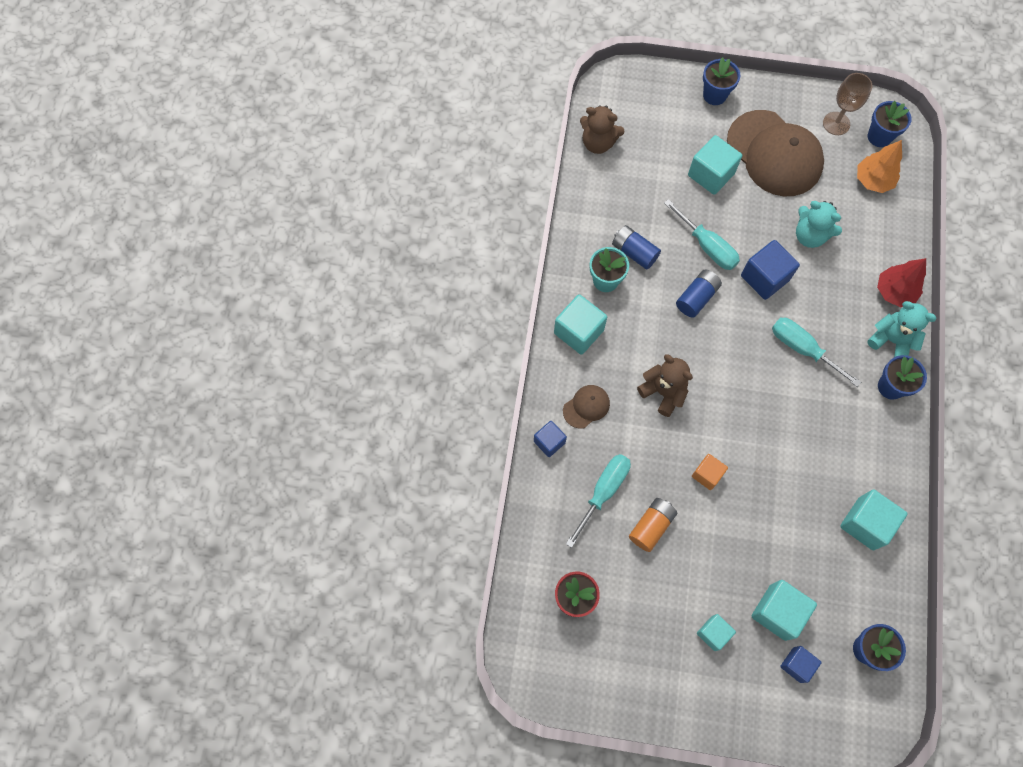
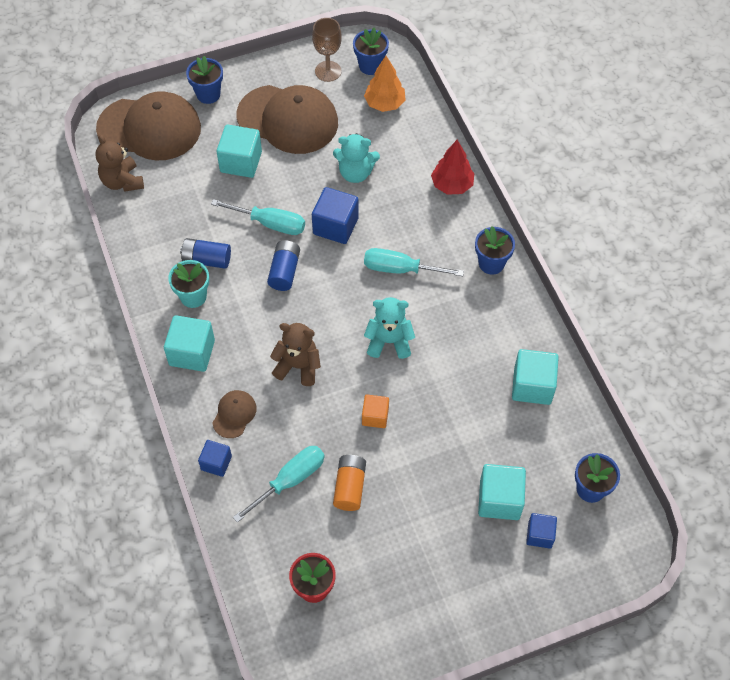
camera: 30 degrees left, 10 degrees down
(598, 143) = (122, 181): brown teddy bear -> brown teddy bear turned 75 degrees clockwise
(603, 492) = (290, 480): turquoise screwdriver -> turquoise screwdriver turned 45 degrees clockwise
(646, 103) = (149, 128): none -> brown cap
(713, 633) = (454, 549): turquoise cube -> none
(891, 340) = (471, 225): turquoise teddy bear -> turquoise teddy bear (389, 341)

